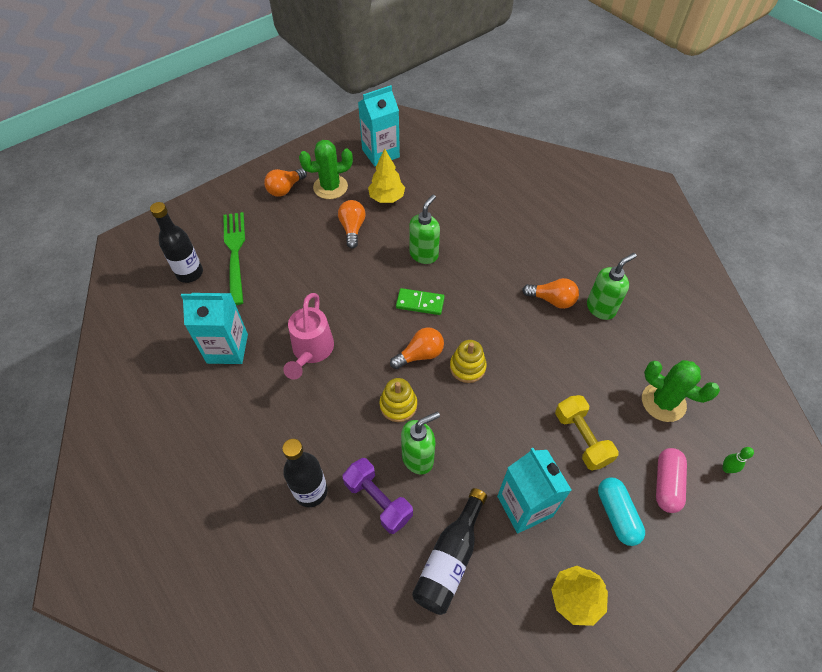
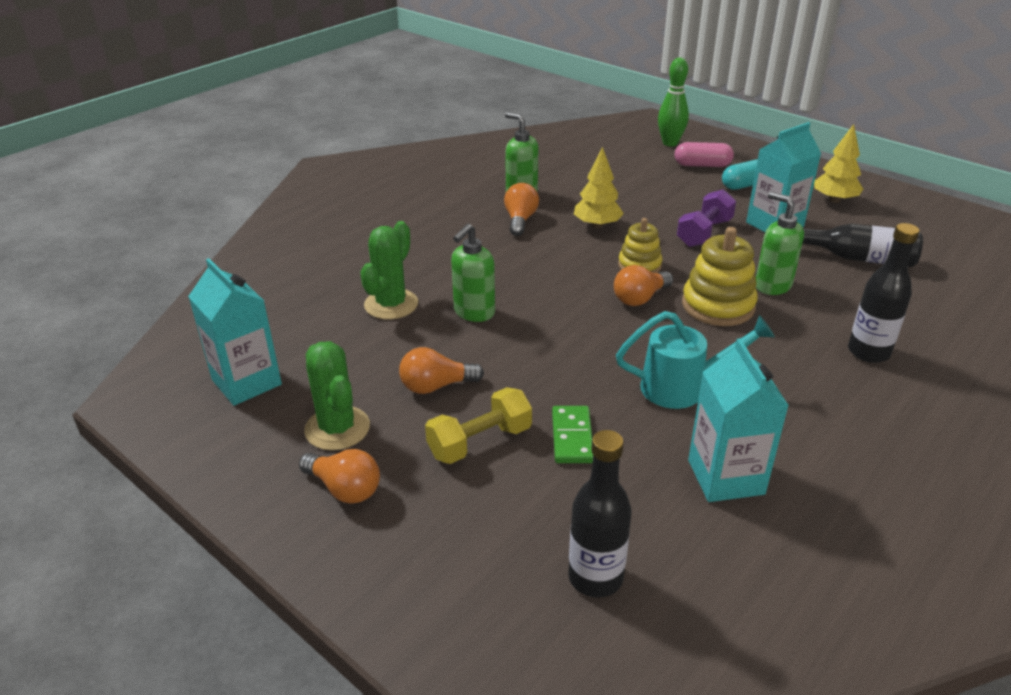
camera: 100 degrees left, 20 degrees down
(235, 252) = (524, 522): green fork -> none
(311, 351) = (682, 387): pink watering can -> turquoise watering can
(378, 500) = (838, 305): purple dumbbell -> purple dumbbell (704, 233)
(387, 198) = (361, 360): yellow tree -> yellow tree (597, 225)
(398, 405) = (718, 306): yellow stacking toy -> yellow stacking toy, size x1.56
(420, 303) = (560, 307): green domino -> green domino (572, 437)
(420, 355) = (640, 298): orange light bulb -> orange light bulb turned 90 degrees counterclockwise
(424, 254) = (474, 312): green soap dispenser -> green soap dispenser turned 75 degrees counterclockwise
(581, 438) = (684, 200): yellow dumbbell -> yellow dumbbell (480, 442)
(663, 402) = (620, 165): green cactus -> green cactus (391, 304)
(726, 469) = (670, 143): green bowling pin -> green bowling pin, size x1.99

